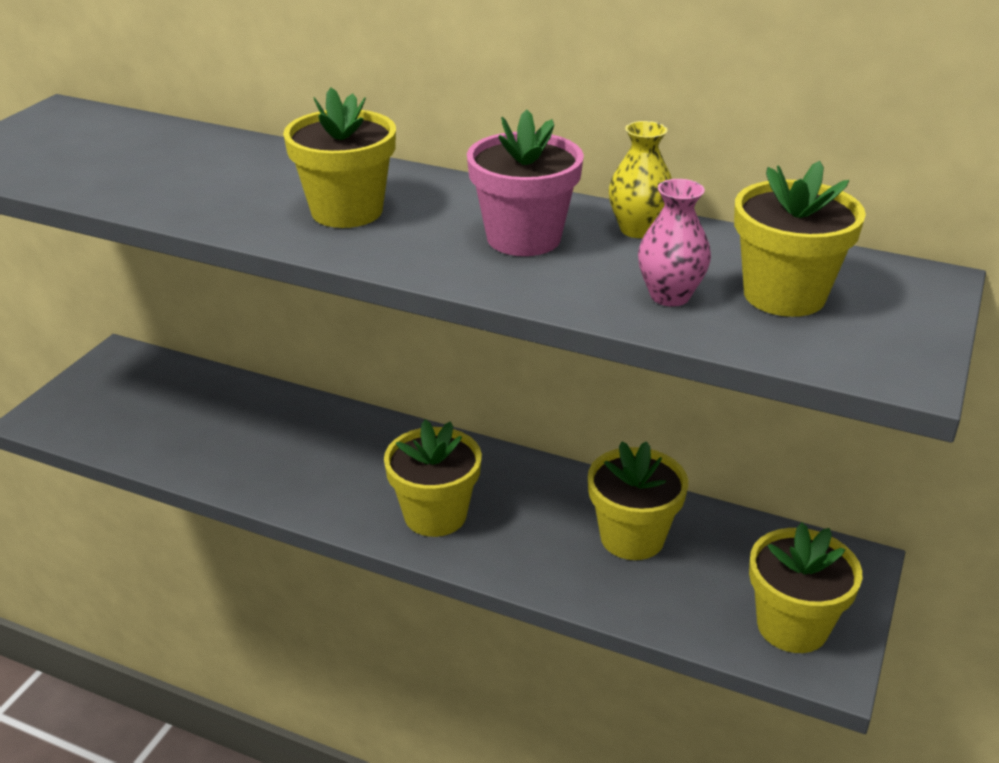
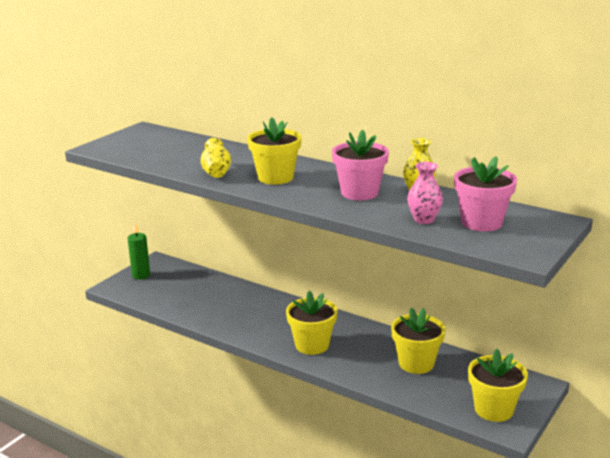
camera: 10 degrees right, 10 degrees down
(90, 389) = (141, 275): none -> green candle
(223, 207) = (216, 173): none -> yellow vase
(784, 295) = (481, 222): yellow flower pot -> pink flower pot

